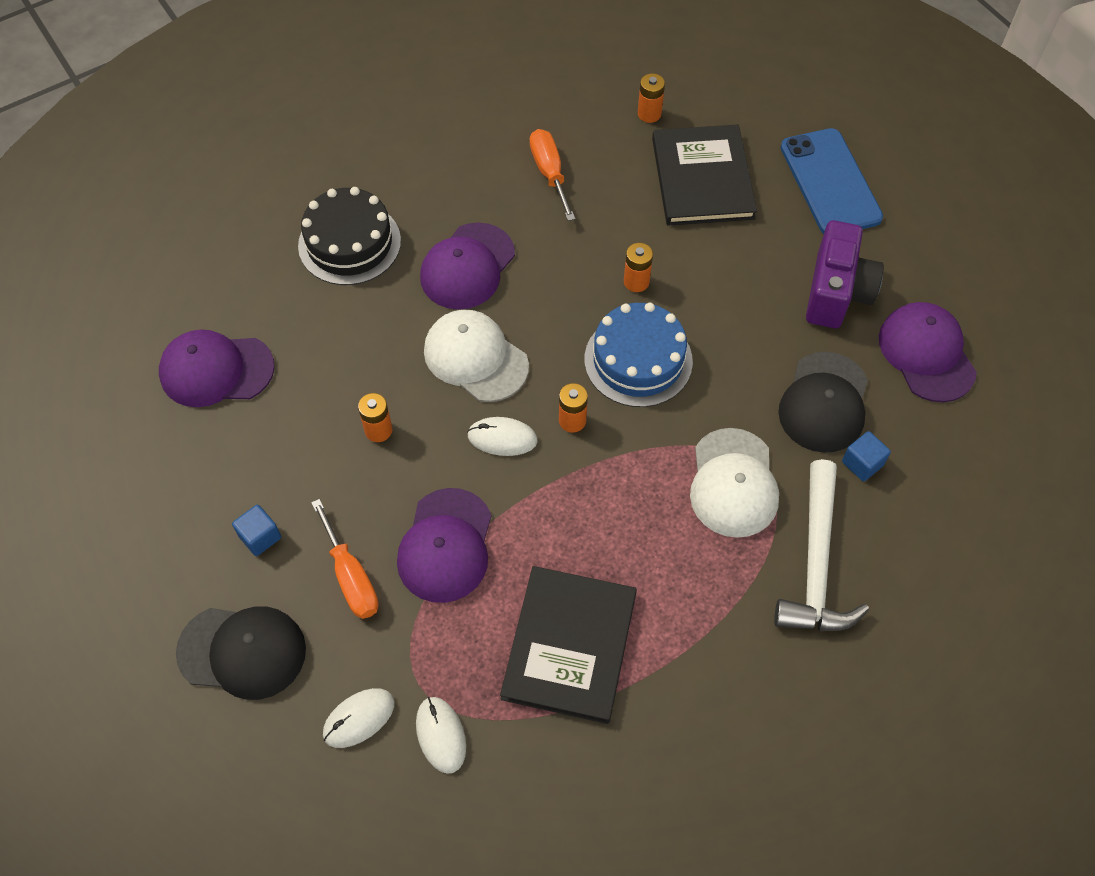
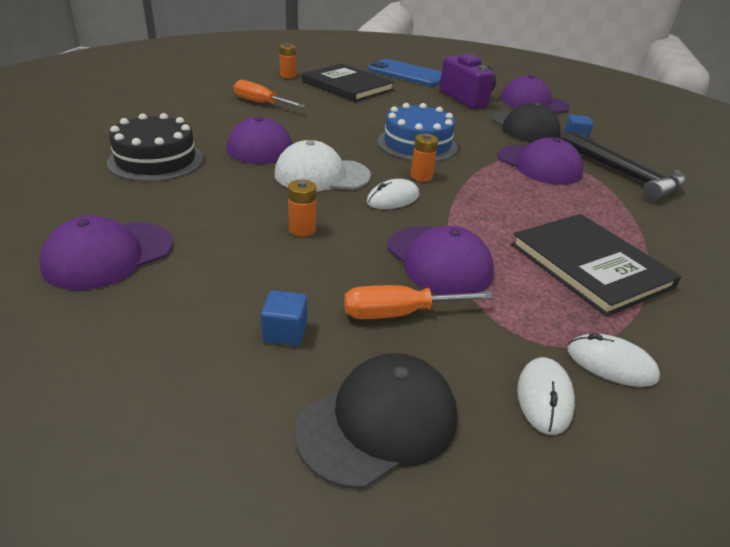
camera: 45 degrees left, 25 degrees down
(351, 577) = (399, 313): orange screwdriver -> orange screwdriver turned 150 degrees clockwise
(636, 282) = (370, 121): orange battery -> none
(733, 483) = (539, 165): white cap -> purple cap
(816, 563) = (623, 174): white hammer -> black hammer

